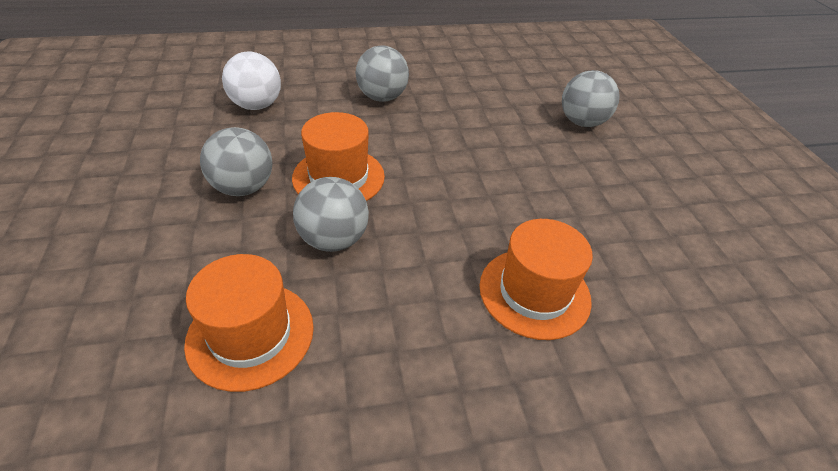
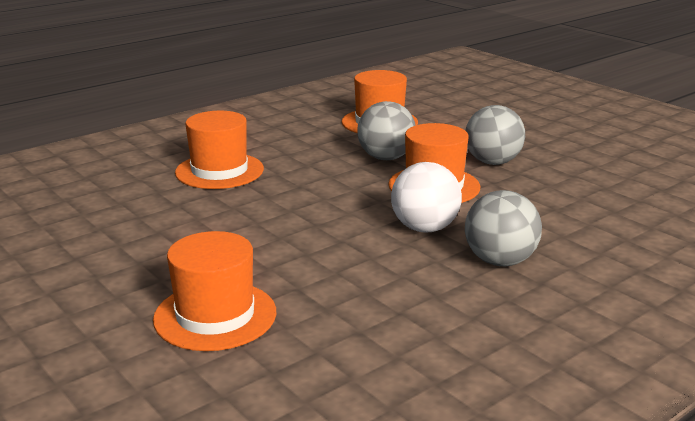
camera: 155 degrees right, 20 degrees down
(257, 105) = (603, 211): white ball -> white ball (424, 228)
(582, 122) = (215, 315): grey ball -> orange hat

